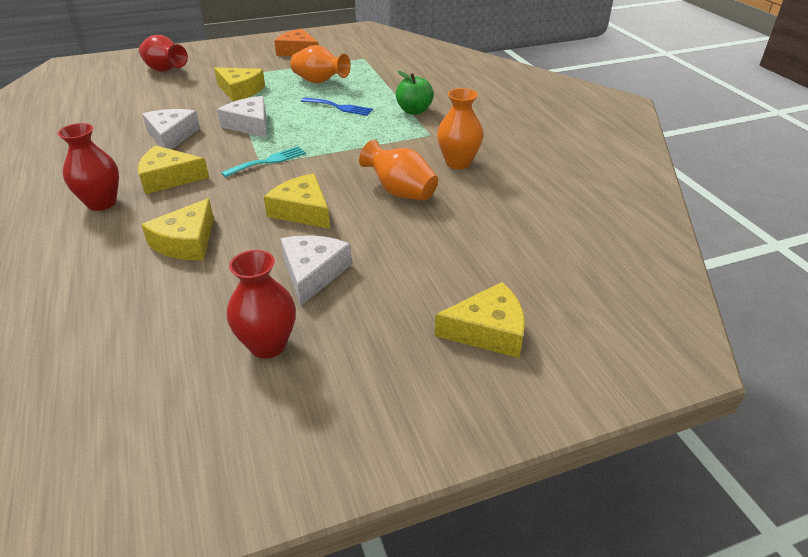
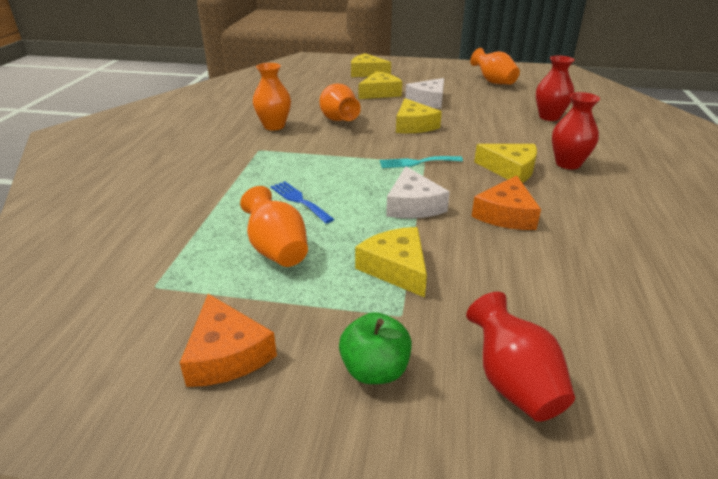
camera: 150 degrees left, 5 degrees down
(171, 136) = (506, 214): white cheese -> orange cheese
(186, 242) = (499, 127): yellow cheese -> yellow cheese (380, 93)
(212, 391) = (493, 82): none -> orange vase
(268, 345) = (465, 86): red vase -> red vase (549, 117)
(414, 111) = (235, 174): green apple -> green apple (375, 370)

